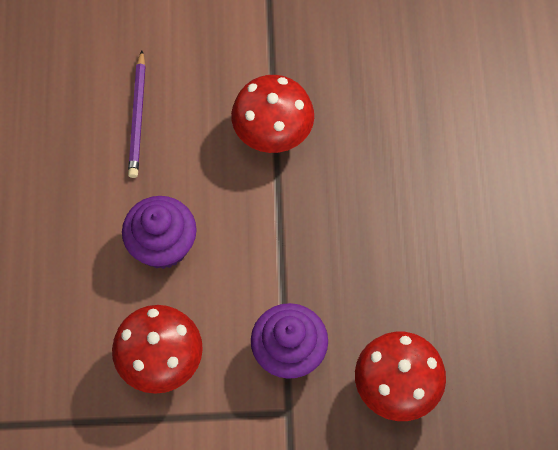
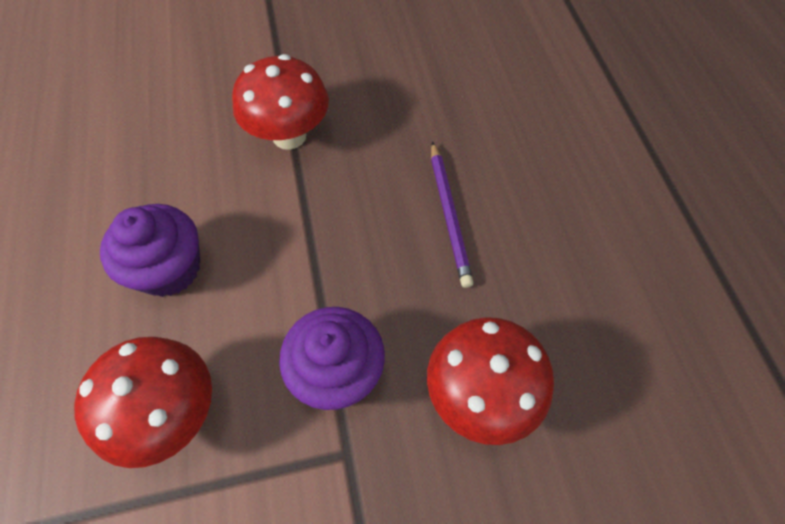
camera: 10 degrees left, 5 degrees down
(138, 117) = (137, 139): purple pencil -> purple pencil (449, 215)

